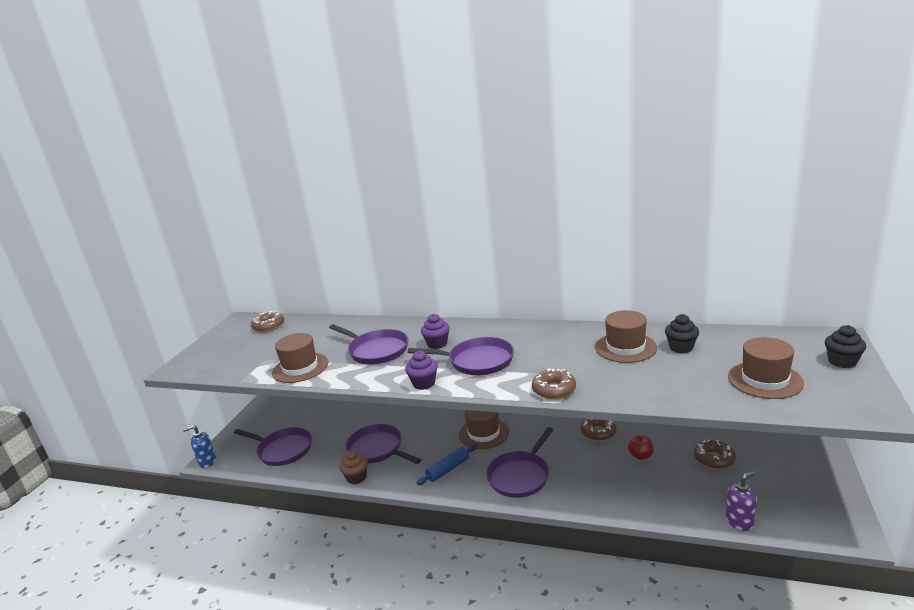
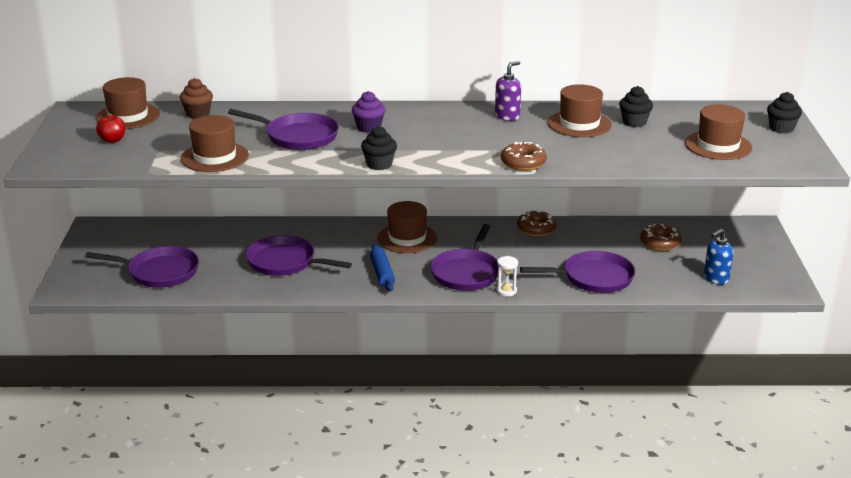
camera: 20 degrees left, 5 degrees up
(207, 462) = (62, 292): blue soap dispenser -> blue soap dispenser (716, 278)
(268, 326) = (128, 116): brown donut -> brown hat
(356, 477) = (275, 290): brown cupcake -> brown cupcake (198, 114)
(424, 383) = (379, 164): purple cupcake -> black cupcake
(448, 469) = (382, 274): blue rolling pin -> blue rolling pin turned 45 degrees counterclockwise
(477, 361) = (426, 142): purple pan -> purple pan (593, 278)
(549, 501) = (506, 291): none -> white hourglass
(641, 456) = (587, 246): red apple -> red apple (112, 140)
(739, 522) = (693, 289): purple soap dispenser -> purple soap dispenser (507, 116)

